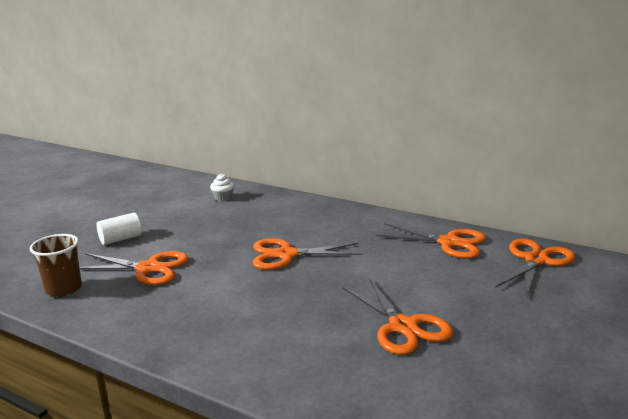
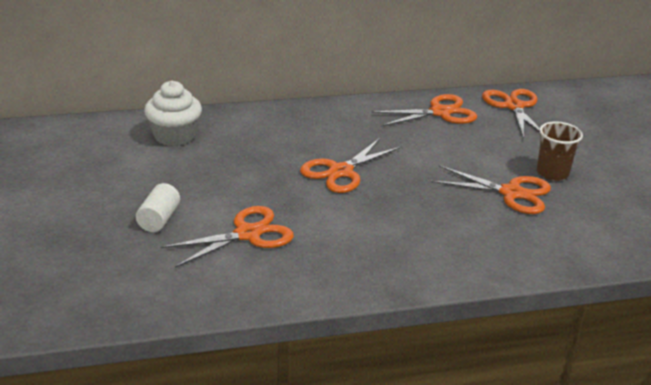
camera: 45 degrees left, 10 degrees up
(64, 289) = (208, 287): brown cup -> brown cup (552, 173)
(223, 198) = (174, 136): white cupcake -> white cupcake, size x1.92

